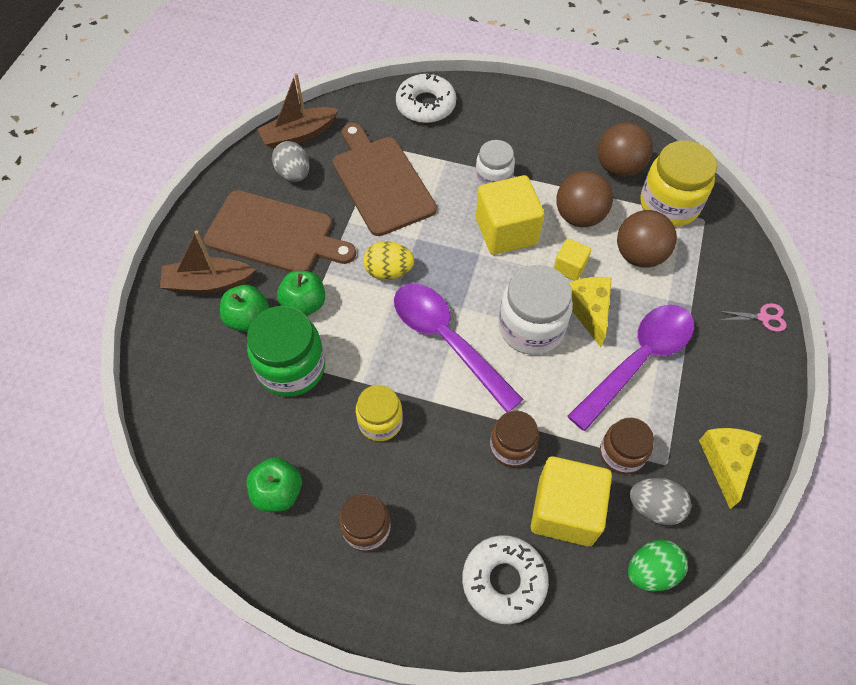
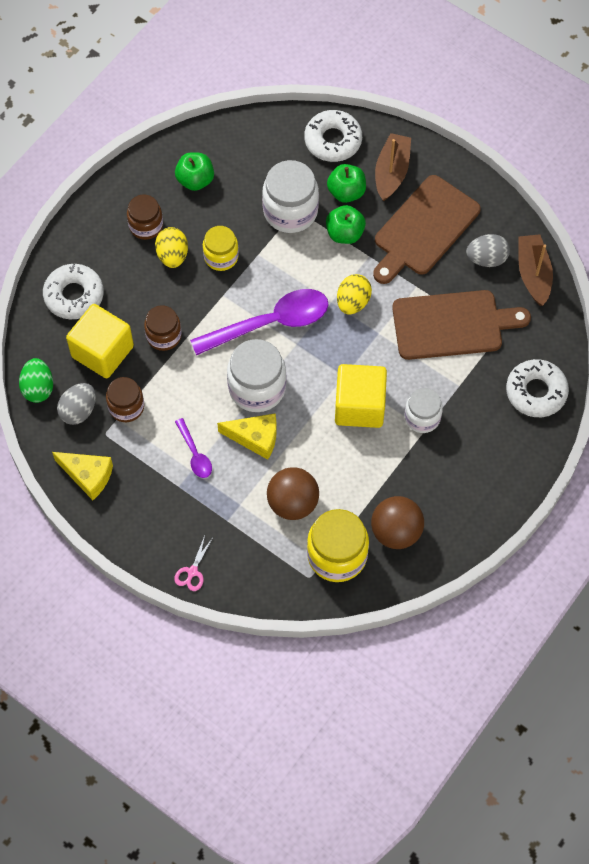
camera: 110 degrees right, 5 degrees up
(178, 354) = (333, 140): none -> white donut
(291, 367) = (290, 211): green jar -> white jar
(399, 478) = (172, 255): none -> yellow egg
(569, 267) = (302, 441): yellow cube -> none
(579, 216) = (353, 472): brown ball -> none
(638, 361) = (194, 453): purple spoon -> purple spoon, size x0.48

